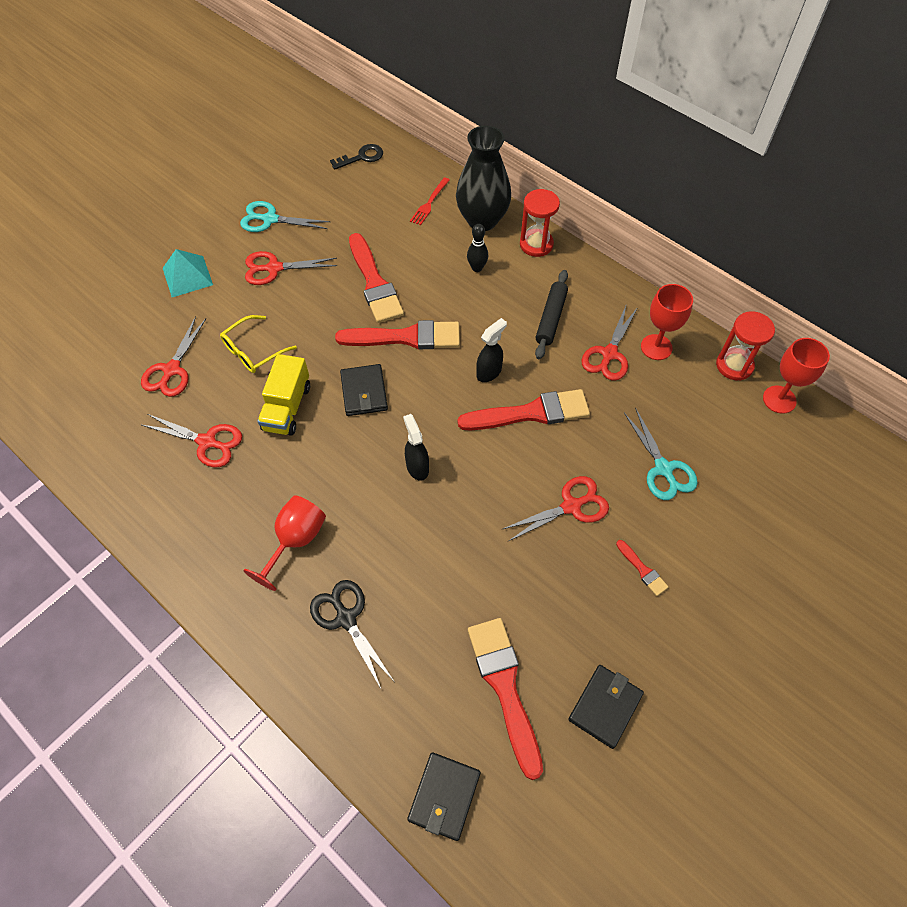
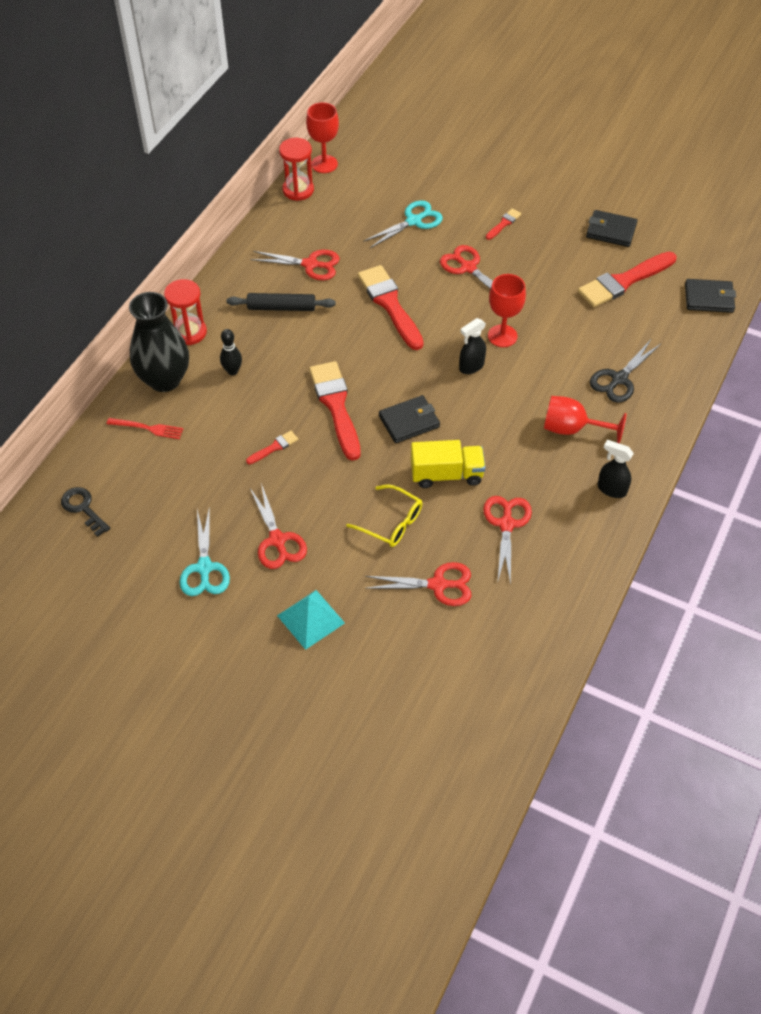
camera: 105 degrees left, 5 degrees down
(374, 283) = (274, 447): red brush -> red brush, size x0.46
(489, 372) = (356, 339): black spray bottle -> black spray bottle (611, 489)
(656, 347) = (293, 236): red goblet -> red goblet (502, 336)

